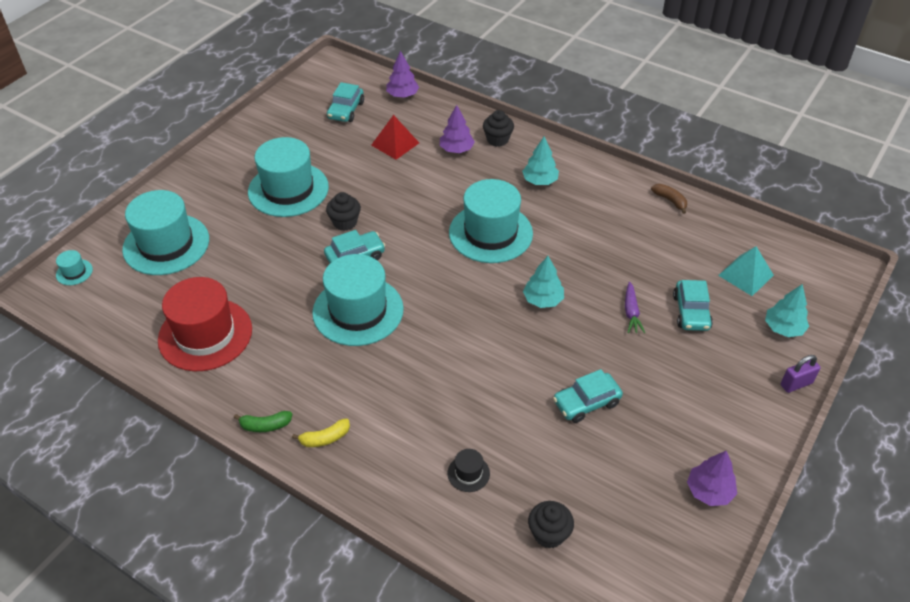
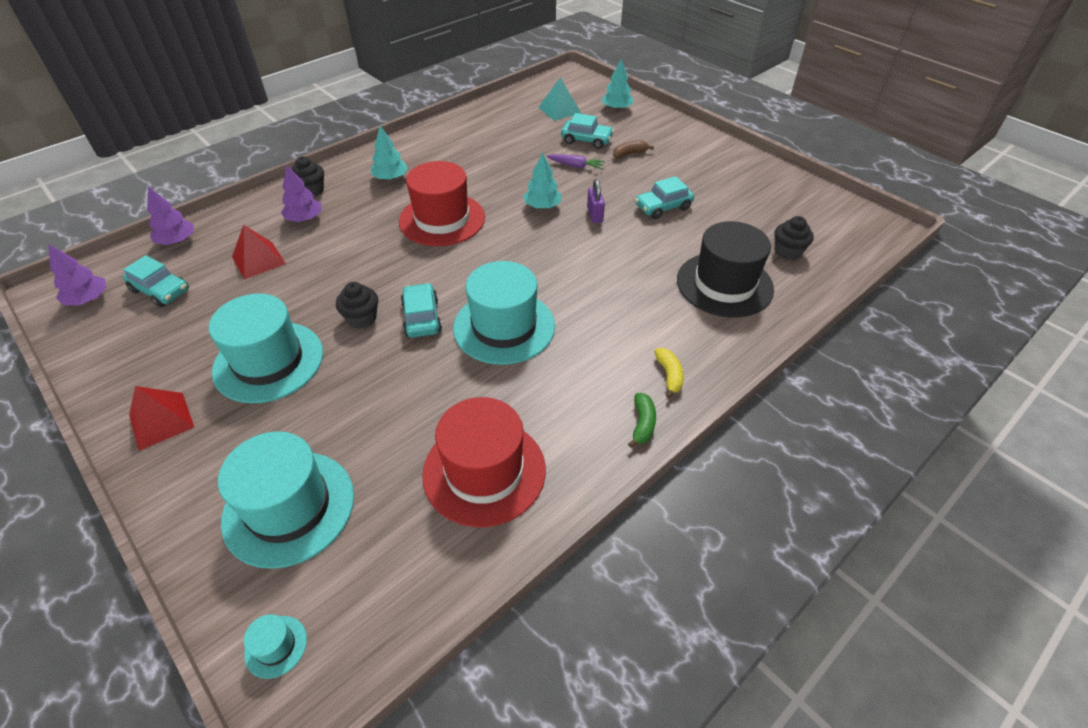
camera: 75 degrees left, 0 degrees up
(227, 161) = (161, 420): none -> red pyramid
(468, 473) = (724, 284): black hat -> black hat, size x2.46
(490, 233) = (442, 219): turquoise hat -> red hat
(586, 403) = (663, 207): turquoise car -> turquoise car turned 75 degrees clockwise
(670, 200) = (461, 121): brown banana -> brown banana (629, 154)
(709, 491) = (754, 172): purple tree -> purple tree (88, 299)
(796, 384) = (668, 117): purple padlock -> purple padlock (595, 215)

